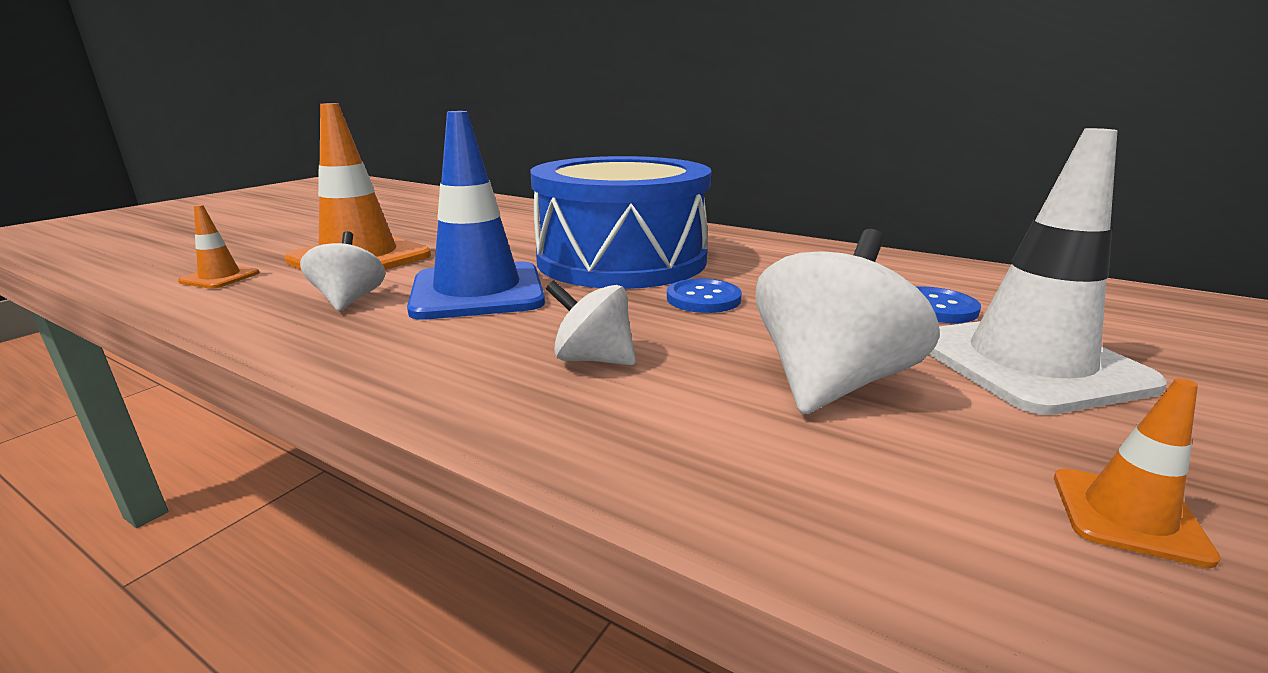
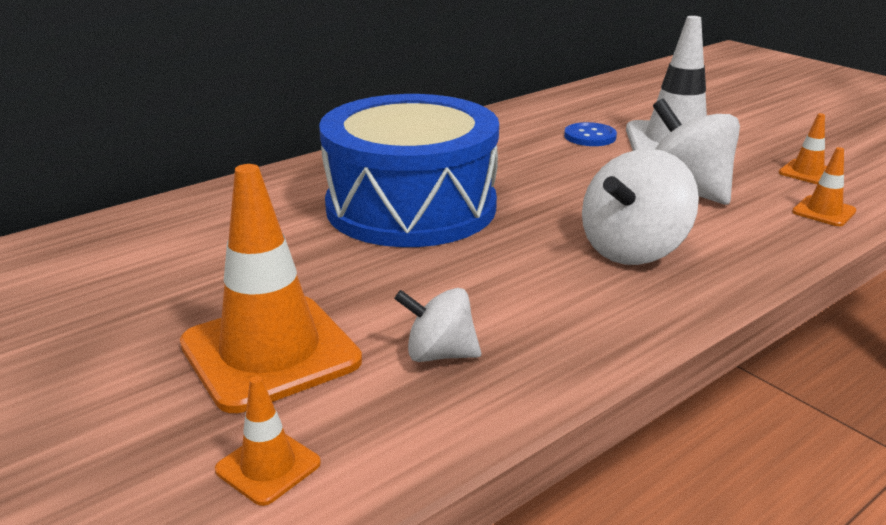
camera: 70 degrees left, 5 degrees up
(477, 291) = (458, 282): blue traffic cone -> none
(593, 359) = (633, 250): white spinning top -> white spinning top, size x1.69
(703, 298) = (535, 194): blue button -> none
(914, 537) = (824, 211): none -> orange traffic cone

